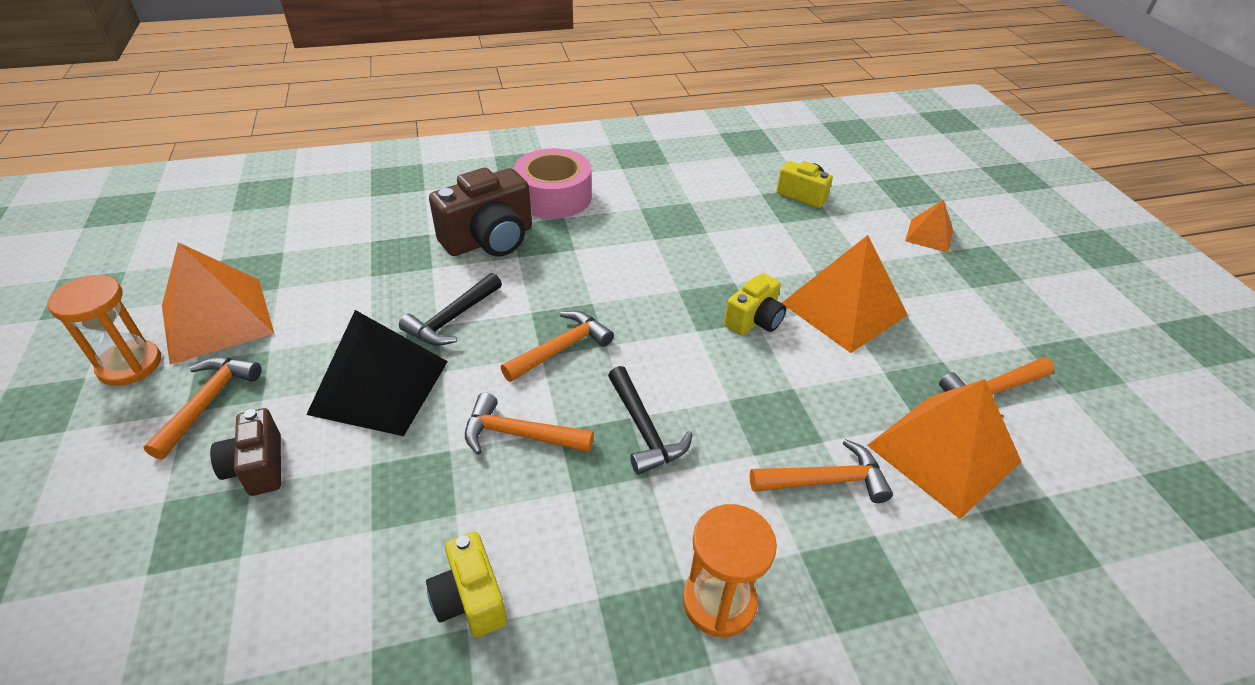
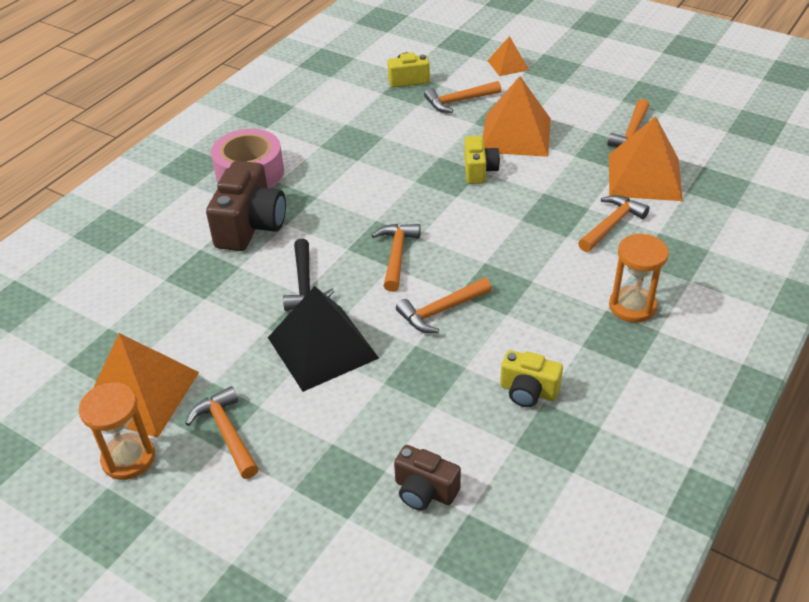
camera: 40 degrees left, 0 degrees up
(258, 467) = (320, 433): brown camera -> brown camera (424, 491)
(644, 430) = (500, 263): black hammer -> none
(826, 241) = (458, 101): none -> orange hammer

